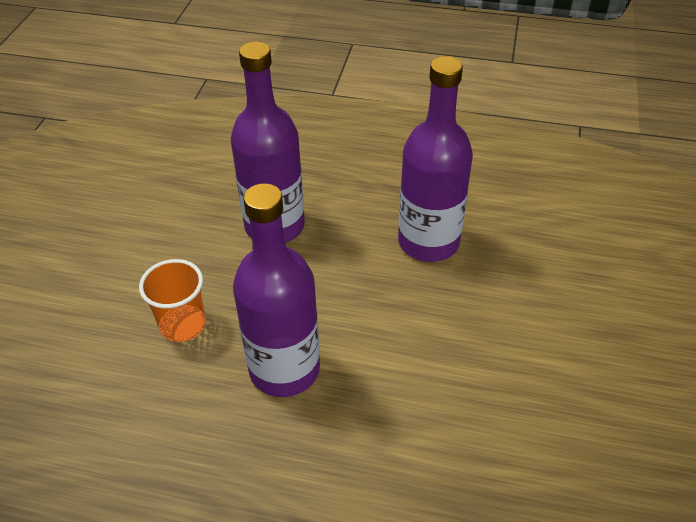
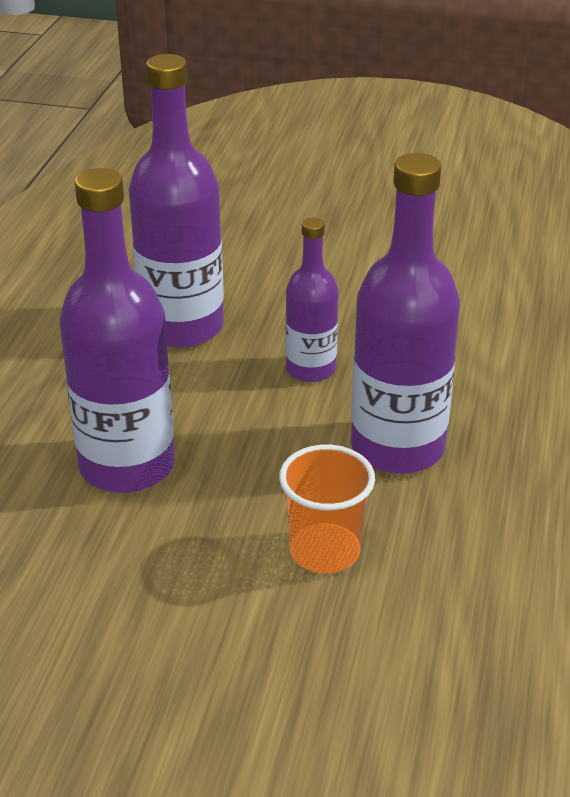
camera: 90 degrees left, 10 degrees down
(380, 317) = (310, 369): none -> purple bottle

